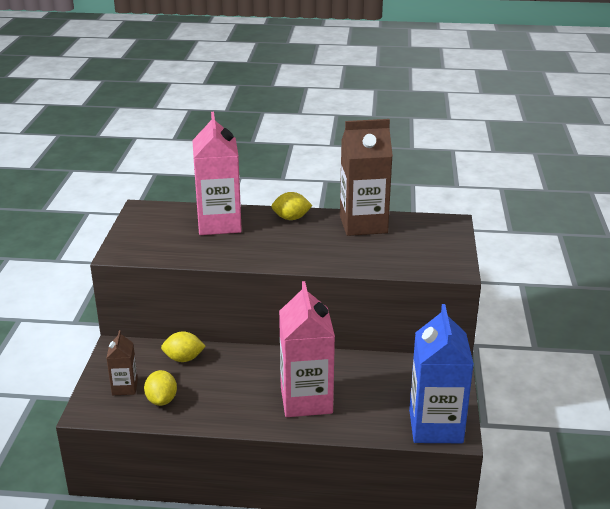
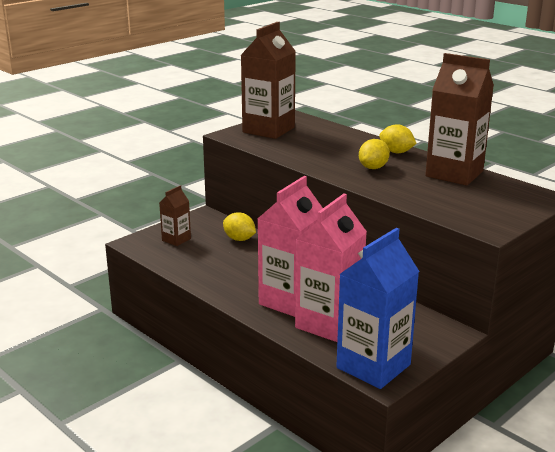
camera: 40 degrees right, 5 degrees down
(147, 234) = (268, 130): none -> brown carton
(162, 400) = (189, 256): yellow lemon -> yellow lemon (373, 168)
(219, 224) = (331, 139): pink carton -> pink carton (328, 323)

